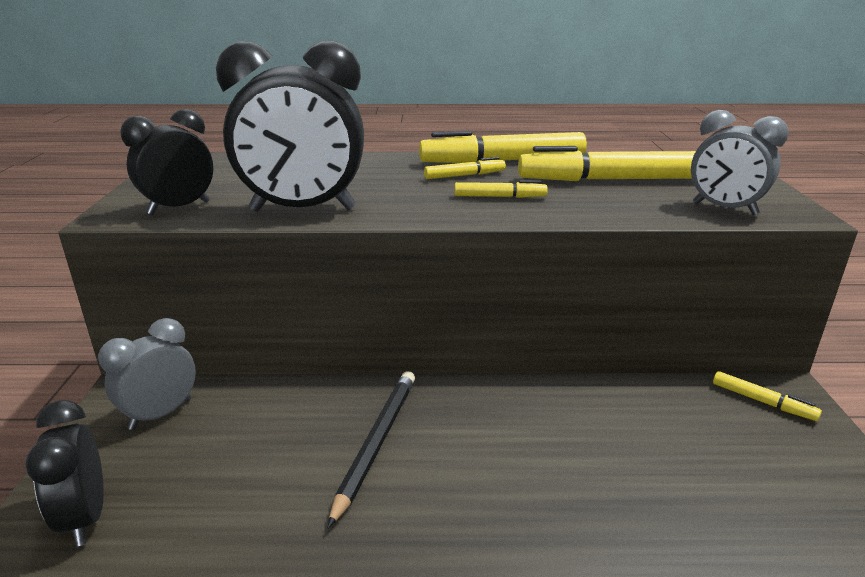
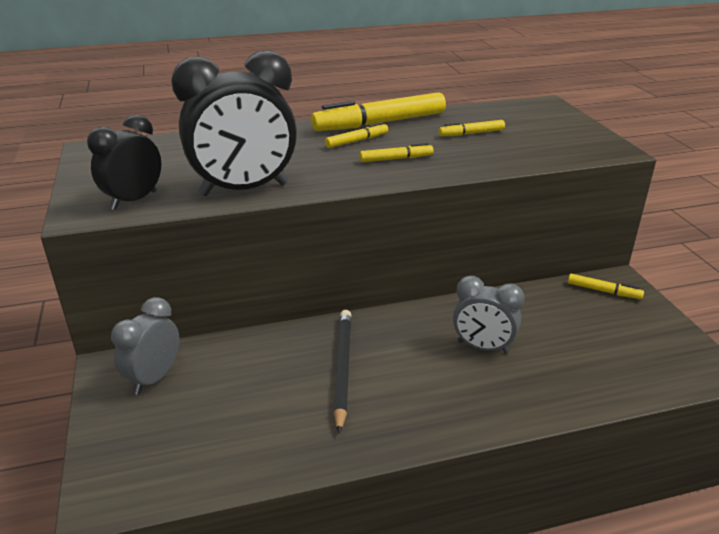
camera: 15 degrees left, 5 degrees up
(85, 517) = (142, 465): black clock -> none
(608, 180) = (471, 133): yellow marker -> yellow marker, size x0.47
(724, 209) = (564, 151): grey clock -> grey clock (482, 347)

